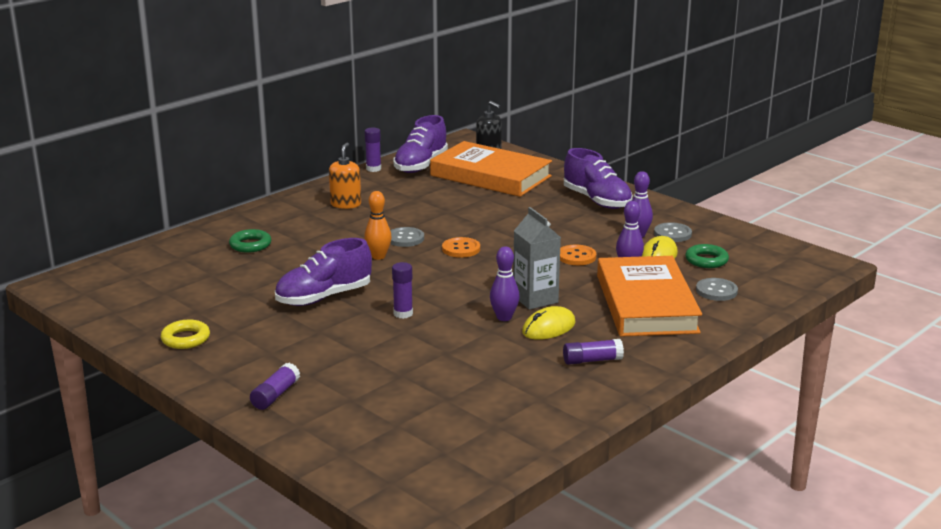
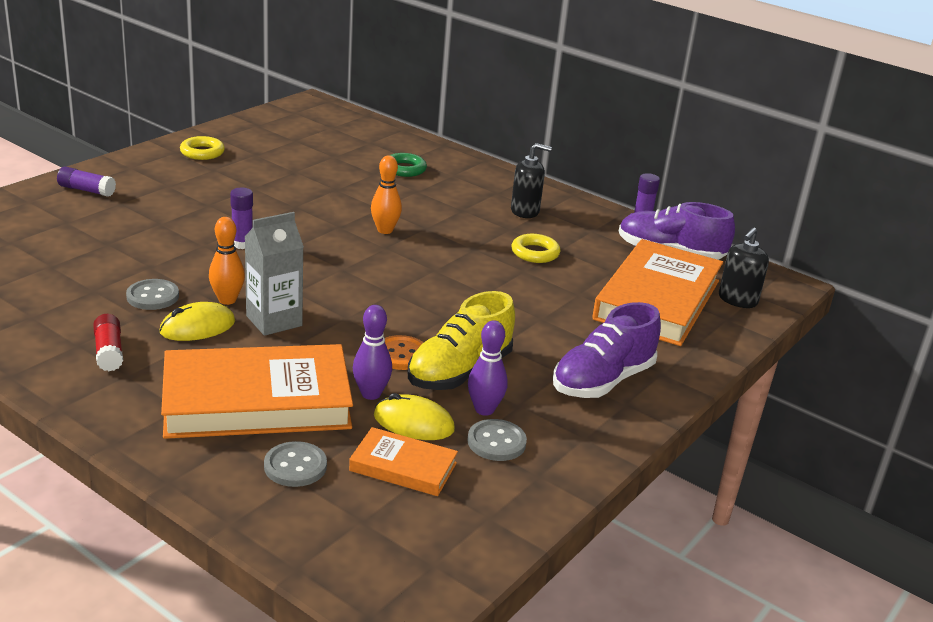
camera: 80 degrees right, 5 degrees up
(324, 297) = (283, 205): purple shoe -> none
(346, 204) = (525, 211): orange soap dispenser -> black soap dispenser
(405, 238) = (436, 244): grey button -> grey button (152, 296)
(420, 206) = (535, 253): none -> yellow ring
(461, 249) = (413, 277): orange button -> none
(504, 317) = (227, 300): purple bowling pin -> orange bowling pin
(548, 328) = (197, 327): yellow mouse -> yellow mouse turned 75 degrees counterclockwise
(592, 360) = (109, 352): purple glue stick -> red glue stick
(594, 240) = (459, 371): none -> yellow shoe
(706, 260) = (403, 467): green ring -> orange book

